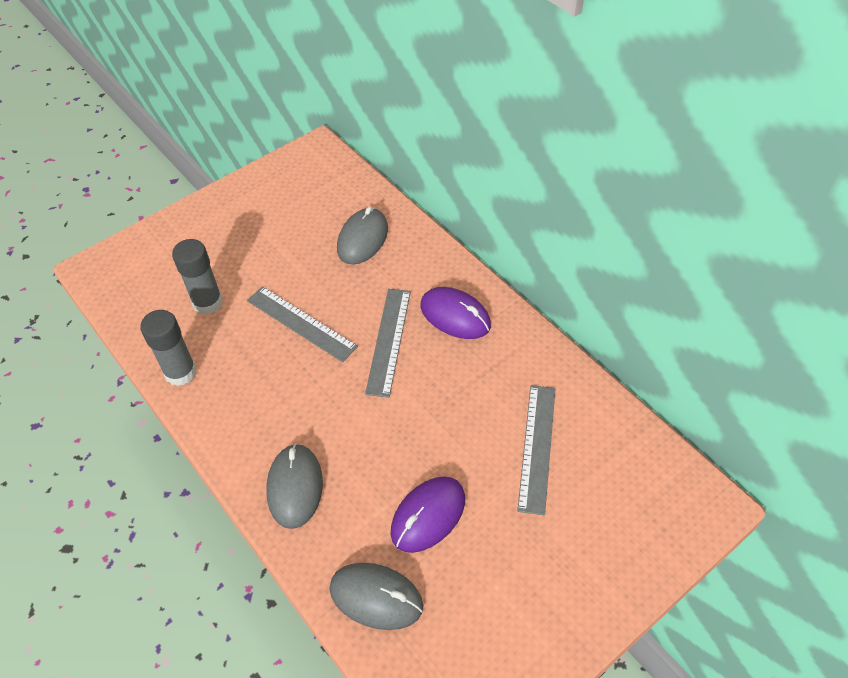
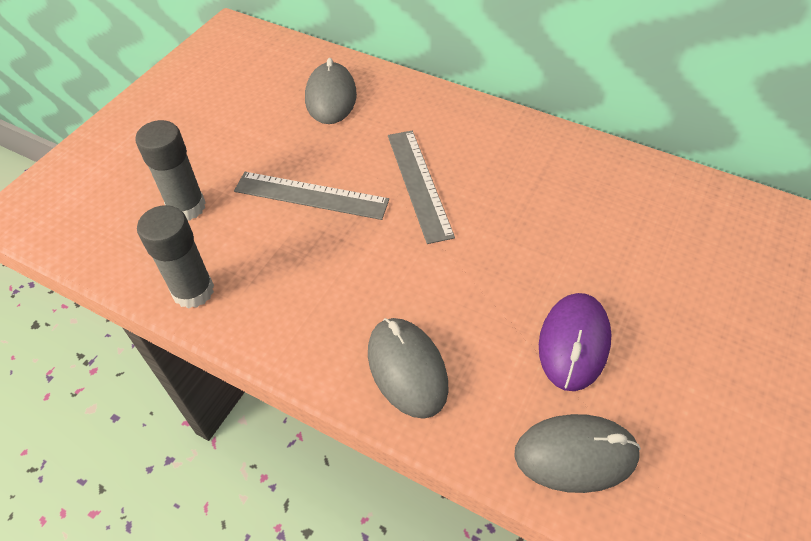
camera: 25 degrees left, 0 degrees up
(455, 316) = (472, 140): purple mouse -> none
(537, 447) = (636, 235): grey ruler -> none

